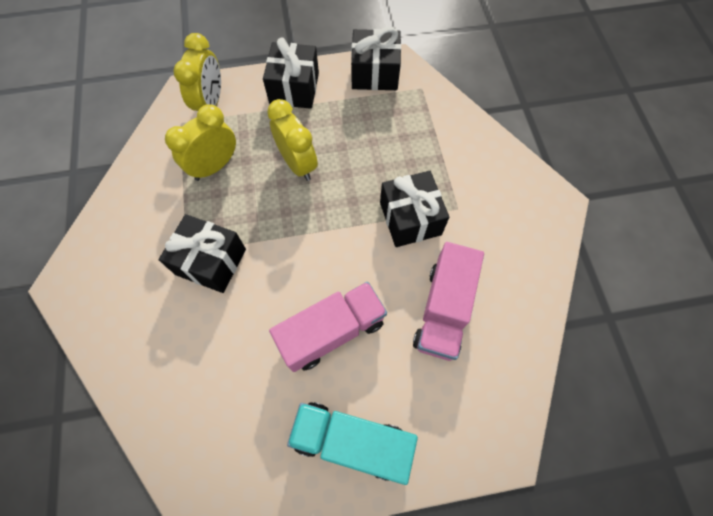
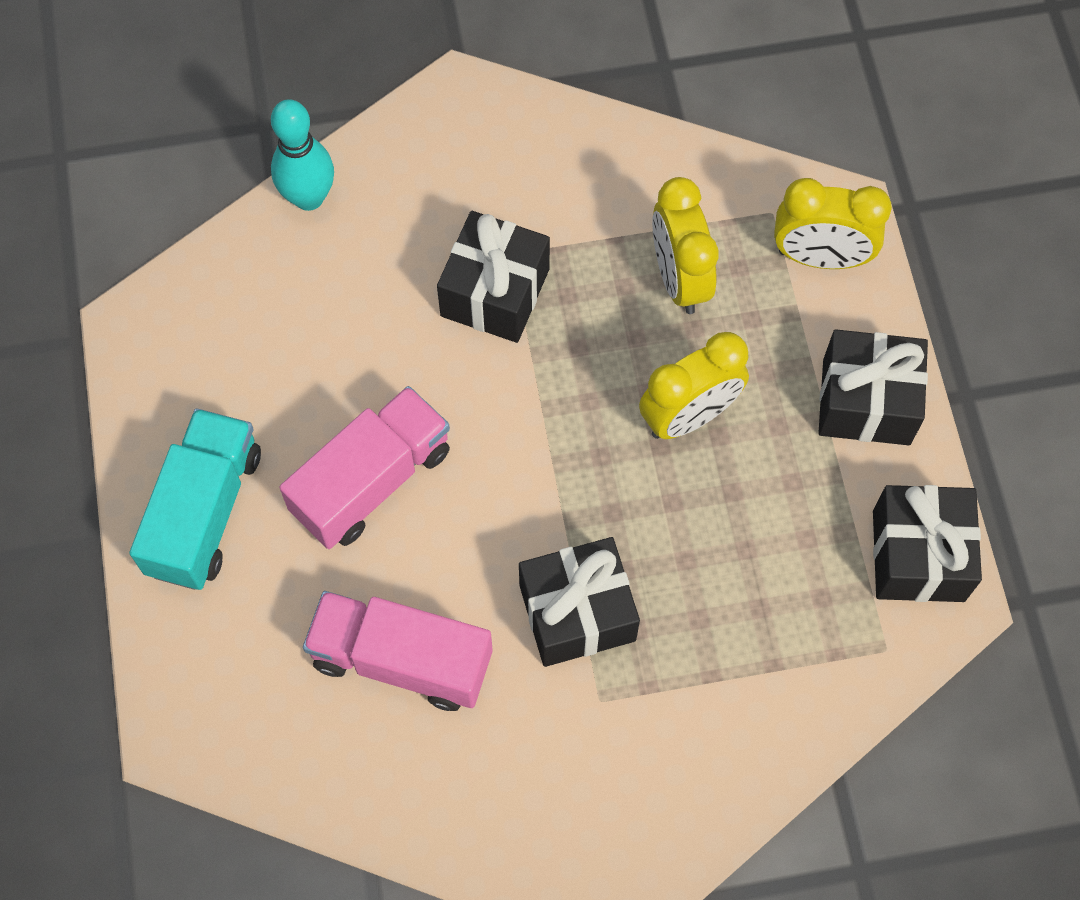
camera: 90 degrees right, 0 degrees up
(122, 381) = (309, 197): none -> turquoise bowling pin
(214, 166) = (679, 278): yellow clock -> yellow clock turned 150 degrees counterclockwise
(331, 331) = (371, 481): pink truck -> pink truck turned 105 degrees counterclockwise

